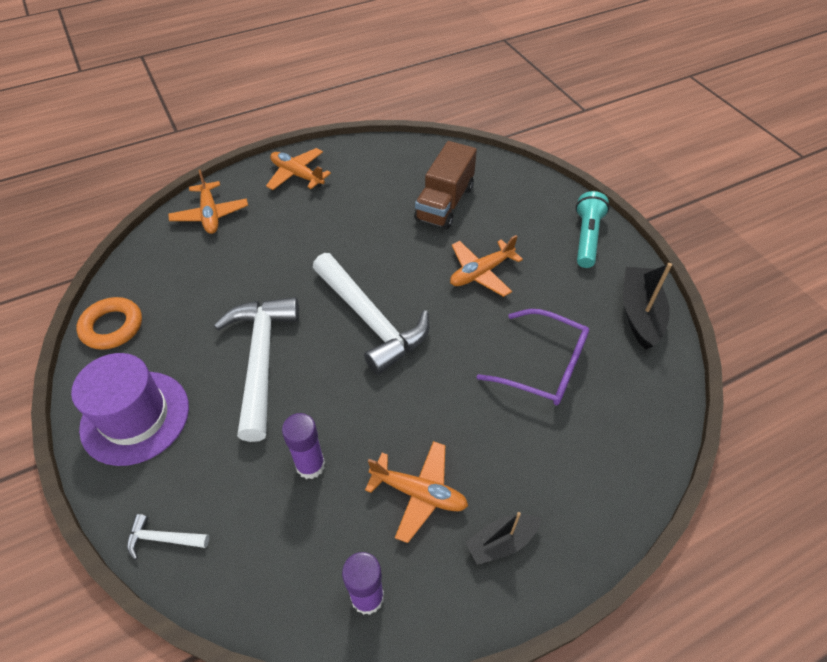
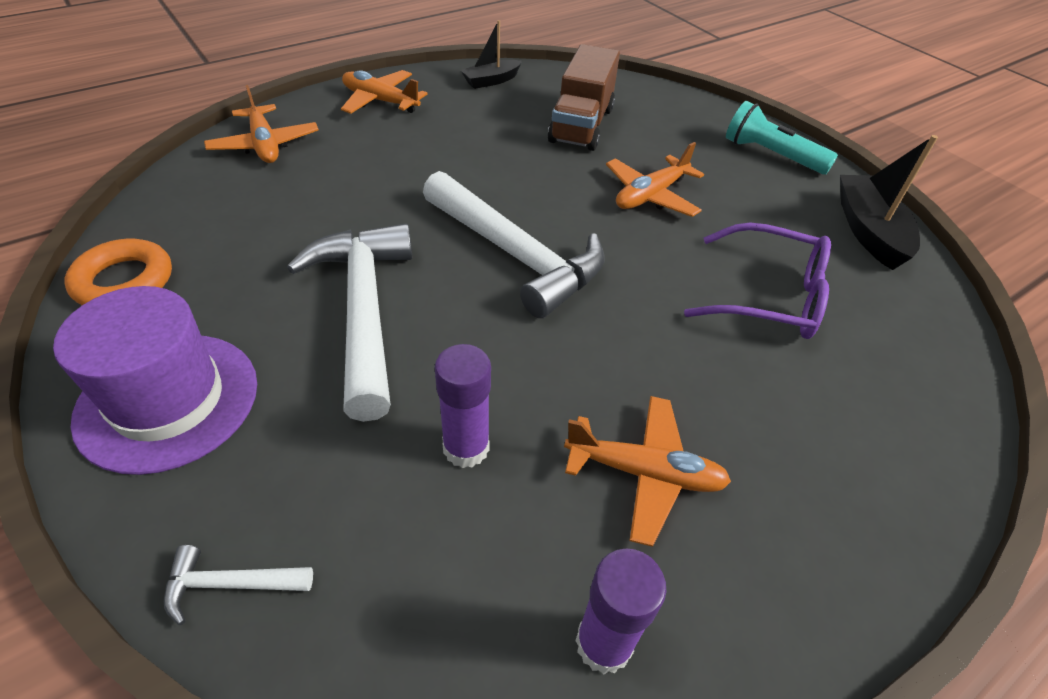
camera: 10 degrees left, 5 degrees down
(501, 542) = (791, 533): black boat -> black boat (491, 81)
(586, 238) = (771, 155): turquoise flashlight -> turquoise flashlight turned 60 degrees counterclockwise

